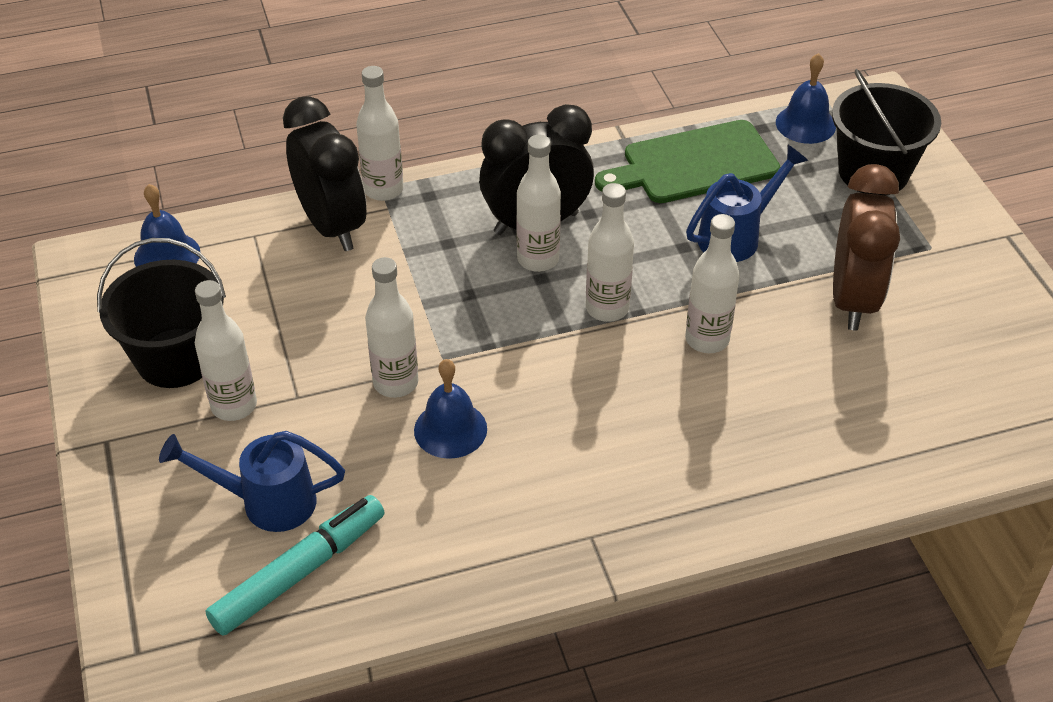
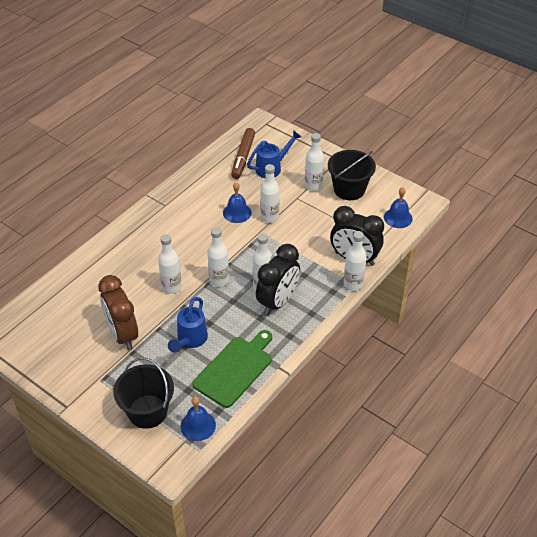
camera: 145 degrees right, 0 degrees up
(299, 572) = (243, 157): turquoise marker -> brown marker

